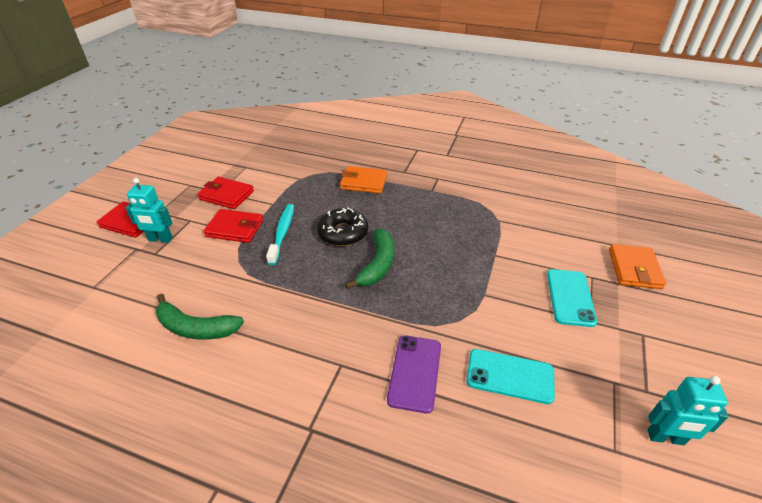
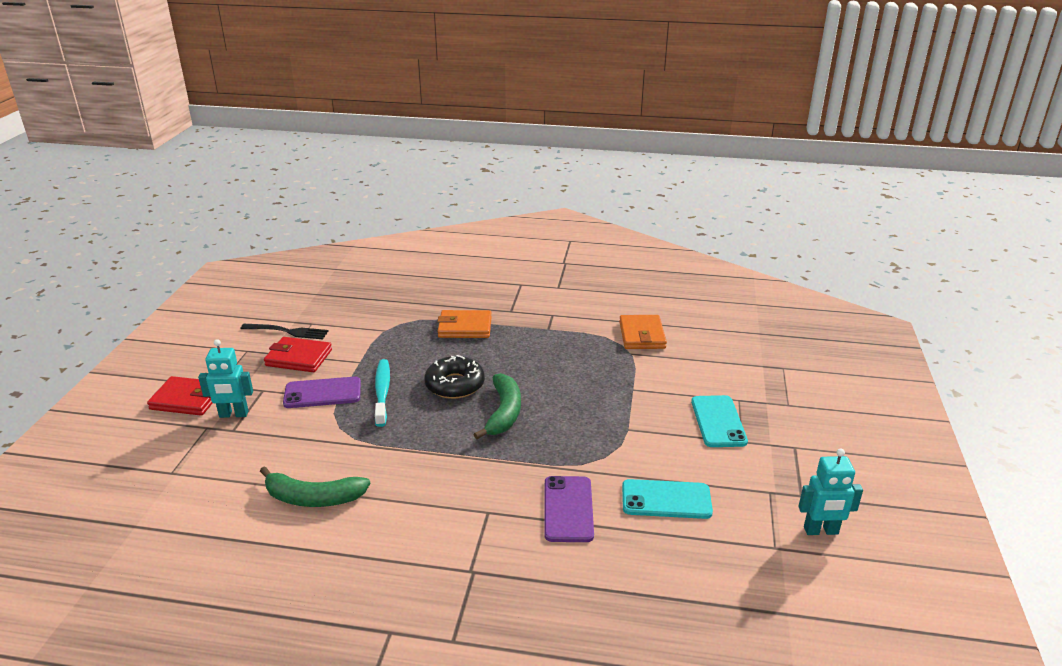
camera: 10 degrees left, 10 degrees down
(225, 172) = (287, 331): none -> black fork
(235, 228) = (322, 393): red wallet -> purple phone
(634, 269) = (782, 387): orange wallet -> orange wallet (642, 335)

